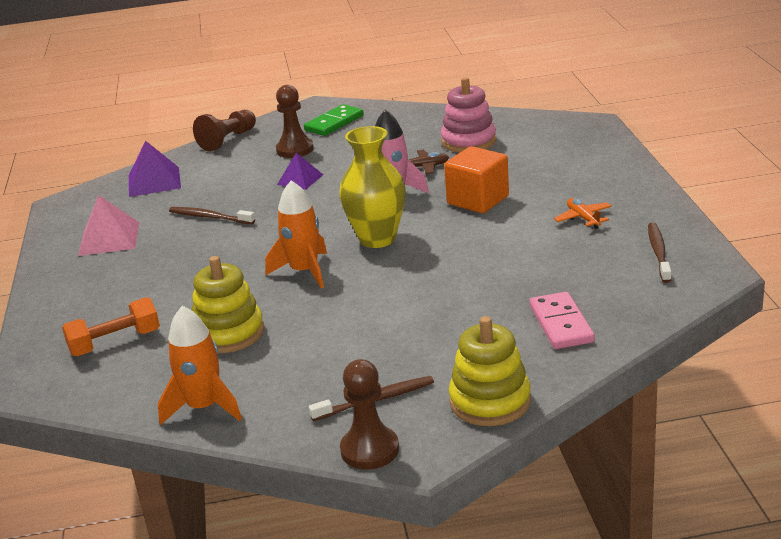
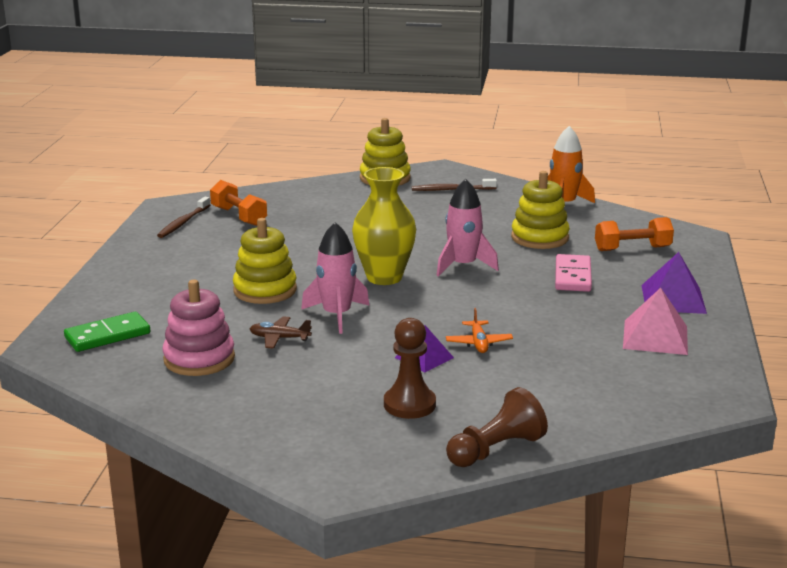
camera: 165 degrees left, 5 degrees down
(154, 181) = (607, 401): purple pyramid -> purple pyramid (673, 299)
(210, 217) = (541, 335): brown toothbrush -> none
(304, 271) = (463, 266): orange rocket -> pink rocket
(334, 123) = (332, 438): green domino -> green domino (107, 335)
(369, 450) = (467, 173): brown pawn -> none
(478, 200) = (265, 290): orange cube -> yellow stacking toy
(561, 324) = (303, 200): pink domino -> pink domino (572, 276)
(583, 218) = (199, 255): orange plane -> orange plane (478, 343)
(609, 277) = (239, 216): none -> orange dumbbell

